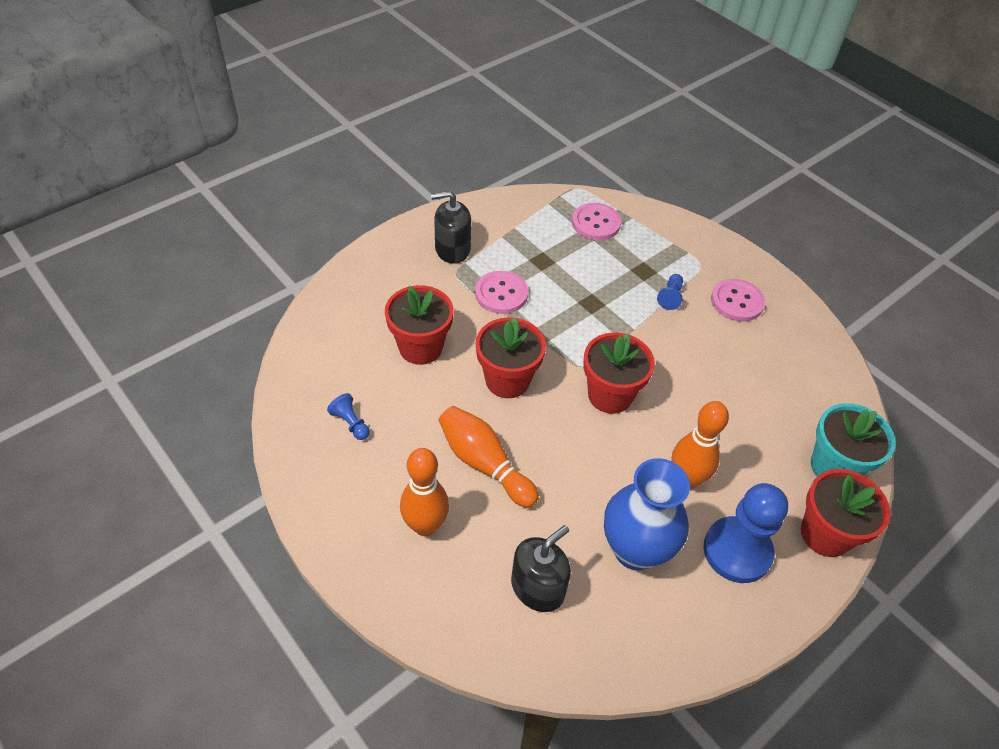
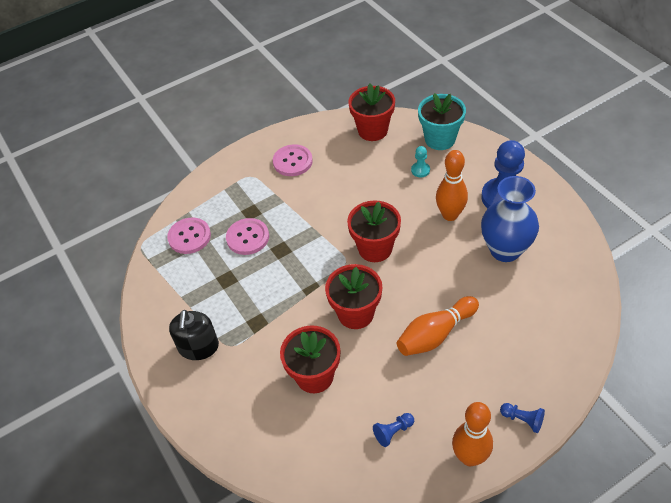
camera: 75 degrees left, 0 degrees up
(425, 526) = (491, 376): orange bowling pin -> orange bowling pin (469, 457)
(501, 294) = (260, 311): pink button -> pink button (247, 237)
(537, 587) = (537, 308): black soap dispenser -> none
(670, 297) = (282, 199): blue pawn -> blue pawn (522, 420)
(762, 443) = (420, 170): none -> turquoise pawn
(825, 534) = (489, 153): red flower pot -> red flower pot (372, 130)

